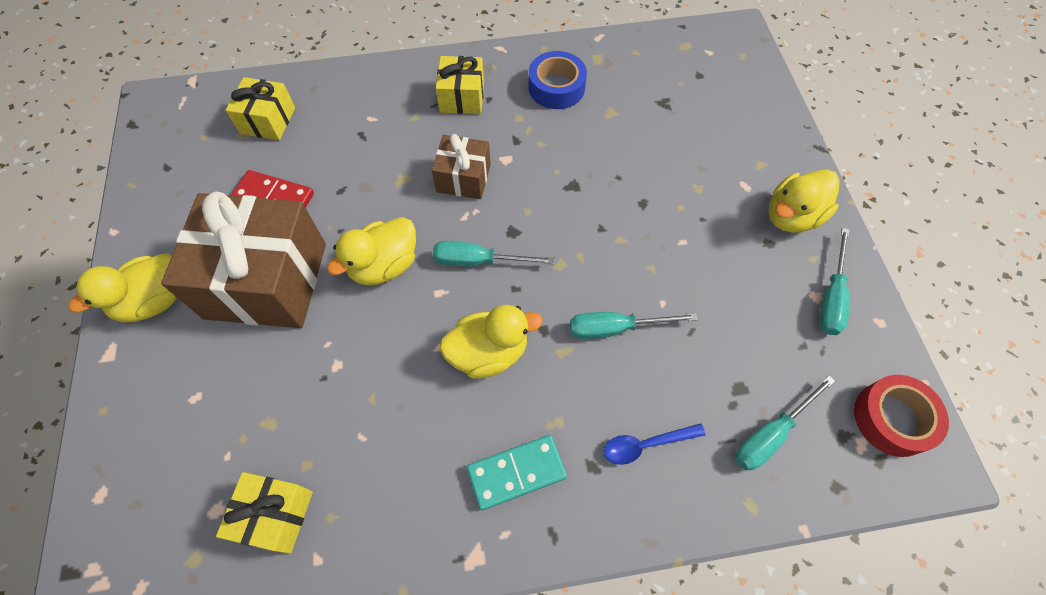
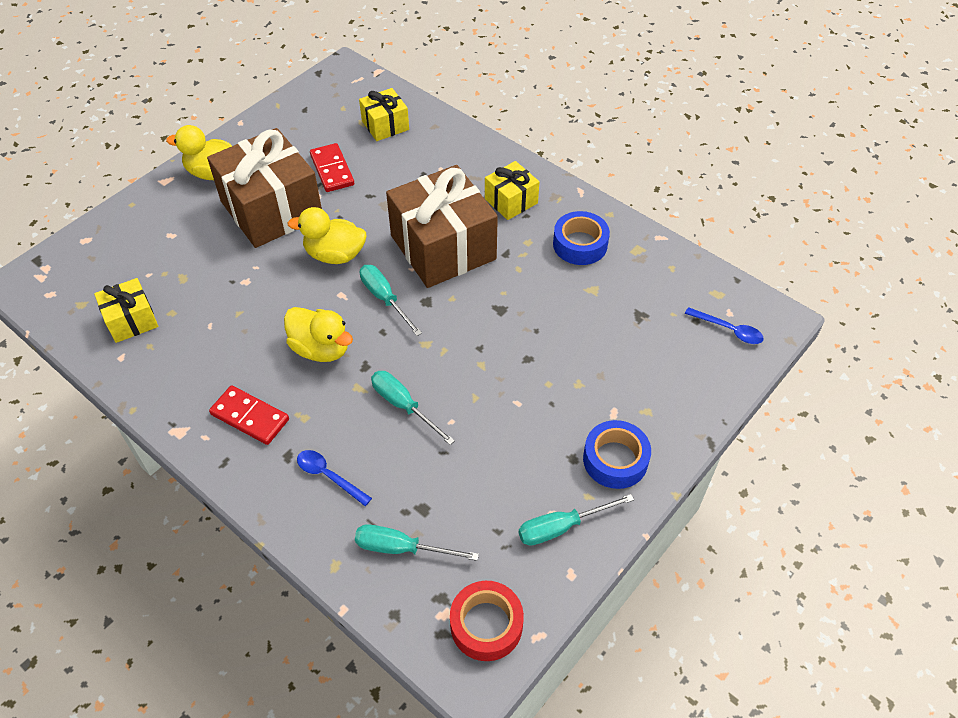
camera: 50 degrees right, 10 degrees down
(463, 178) = (443, 247): brown gift -> brown gift, size x1.99
(516, 472) = (250, 417): turquoise domino -> red domino
(725, 64) = (728, 330): none -> blue spoon
(792, 216) = (615, 460): yellow duck -> blue tape

